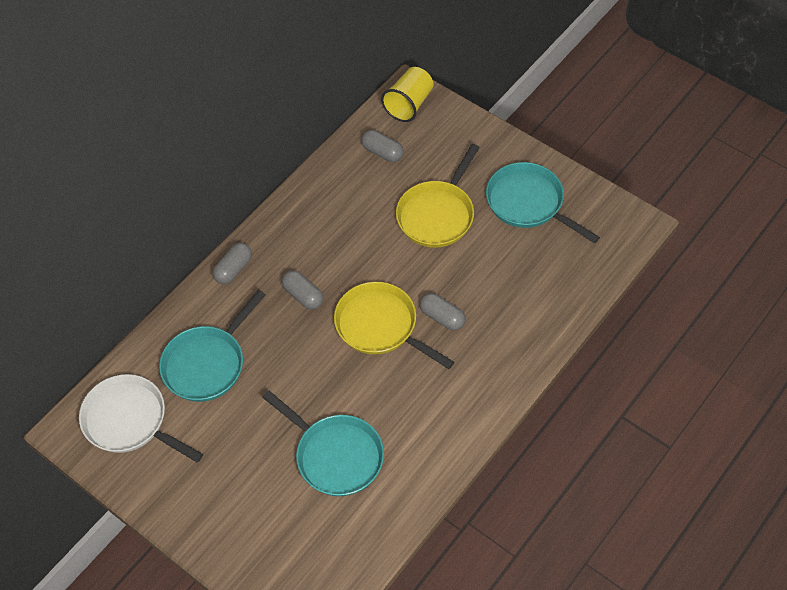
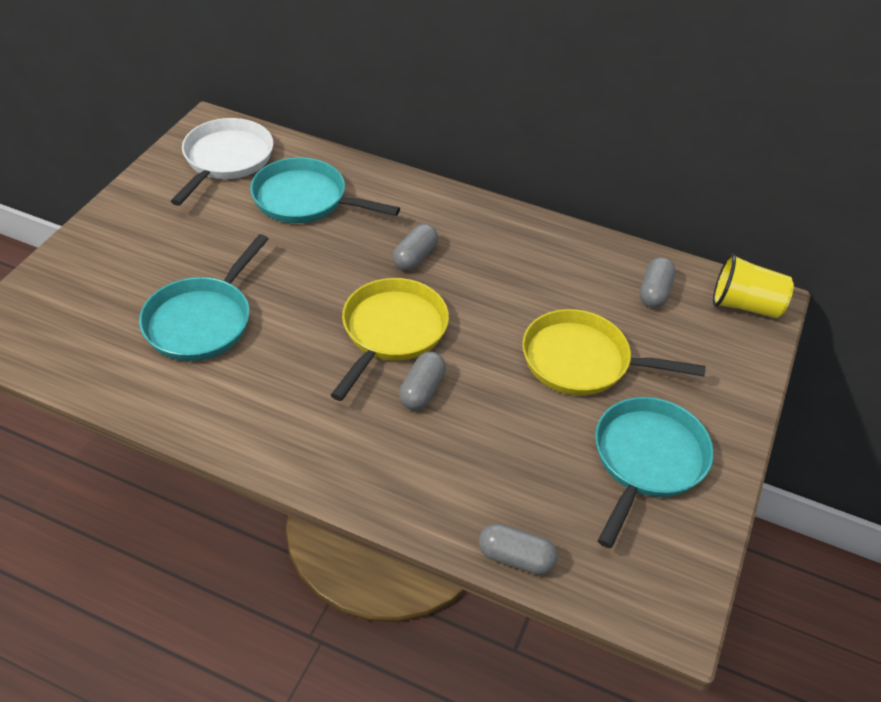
camera: 70 degrees right, 10 degrees down
(233, 269) = (432, 197): grey capsule -> grey capsule (515, 557)

